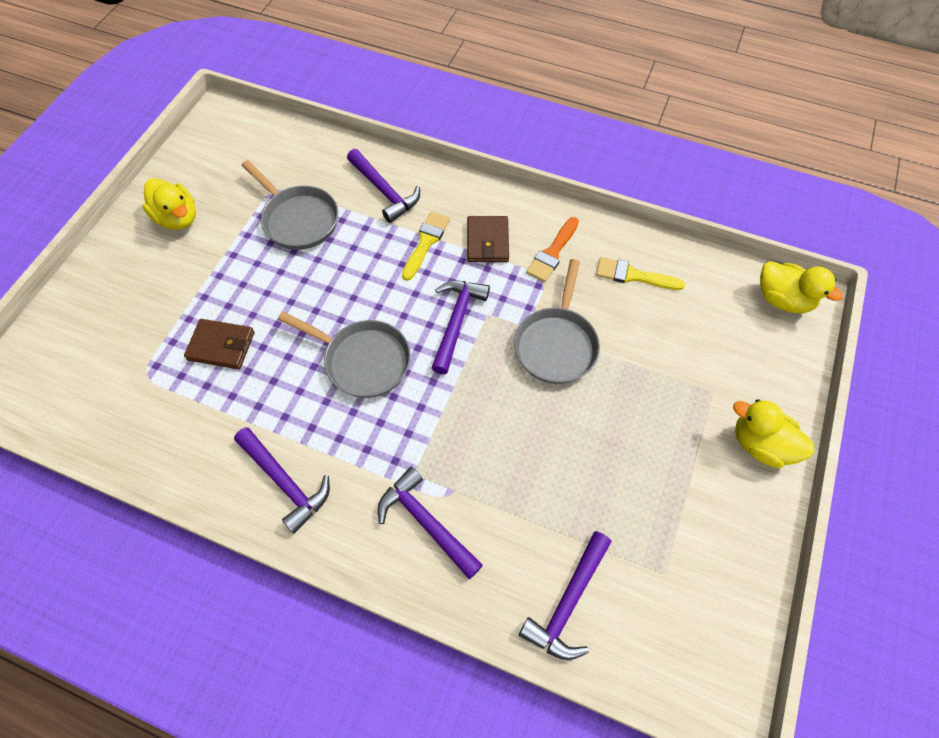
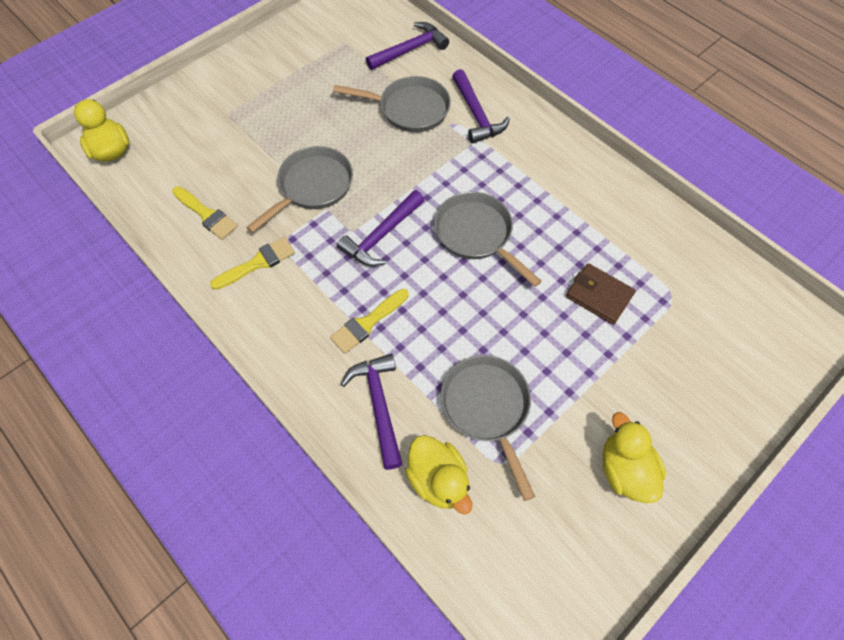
camera: 155 degrees left, 0 degrees up
(285, 482) = (568, 172): purple hammer -> none
(487, 241) = (308, 299): brown wallet -> none
(512, 493) = (409, 109): none -> grey pan
(552, 253) = (258, 263): orange brush -> yellow brush
(760, 444) = (226, 76): yellow duck -> yellow duck (438, 479)

